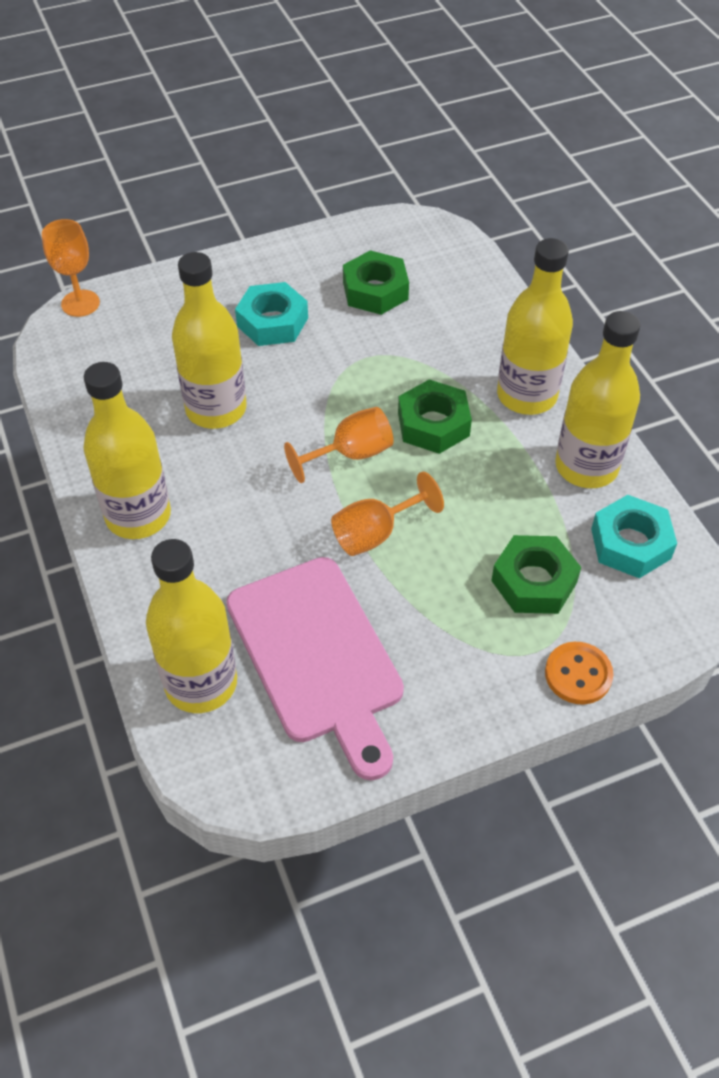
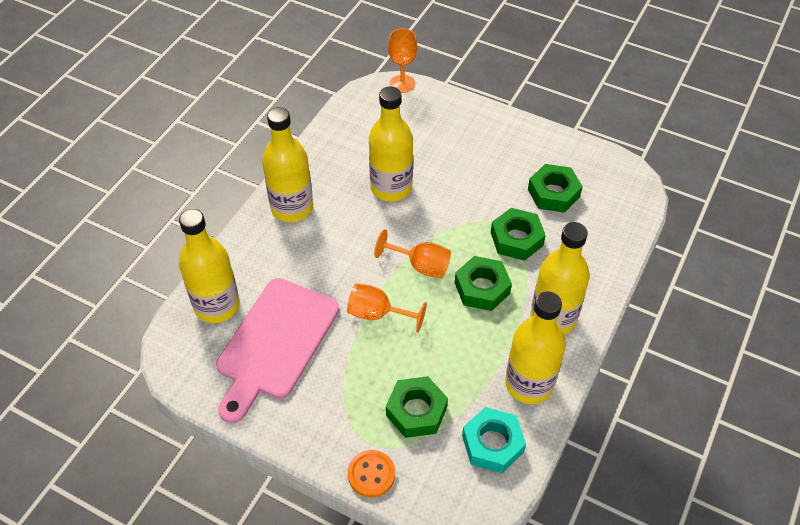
camera: 50 degrees right, 0 degrees up
(272, 322) = (477, 166): turquoise nut -> none
(401, 356) = (516, 239): none -> green nut

